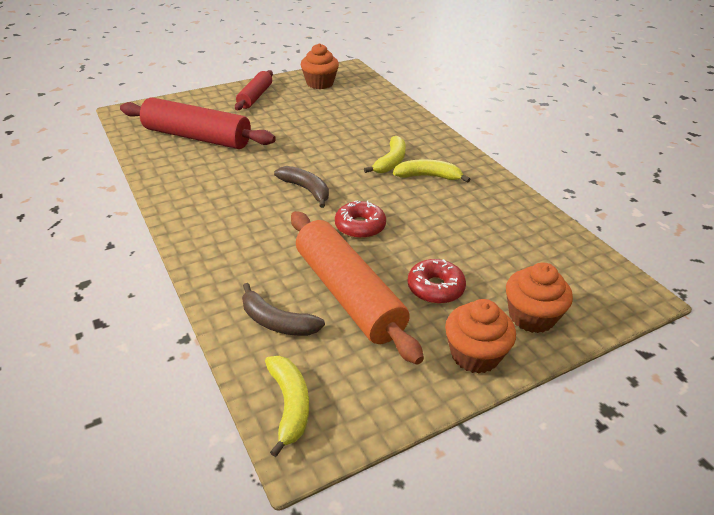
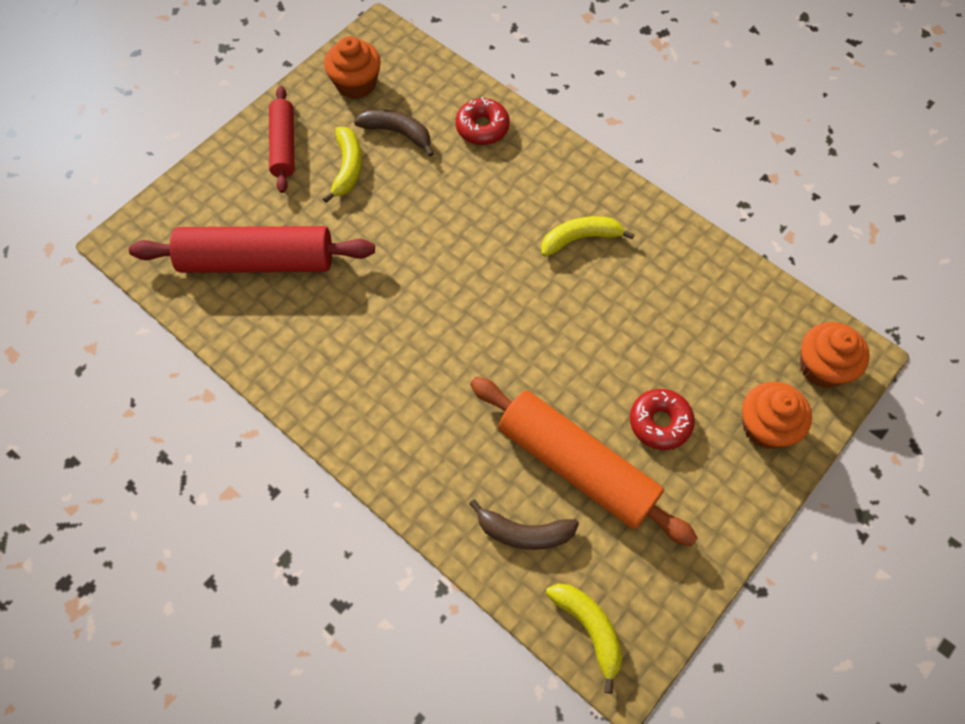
camera: 20 degrees left, 25 degrees up
(306, 190) = (450, 315): brown banana -> brown banana (397, 133)
(360, 226) = (541, 356): red donut -> red donut (482, 127)
(390, 162) = (525, 226): yellow banana -> yellow banana (347, 168)
(475, 354) = (730, 498): orange cupcake -> orange cupcake (822, 367)

